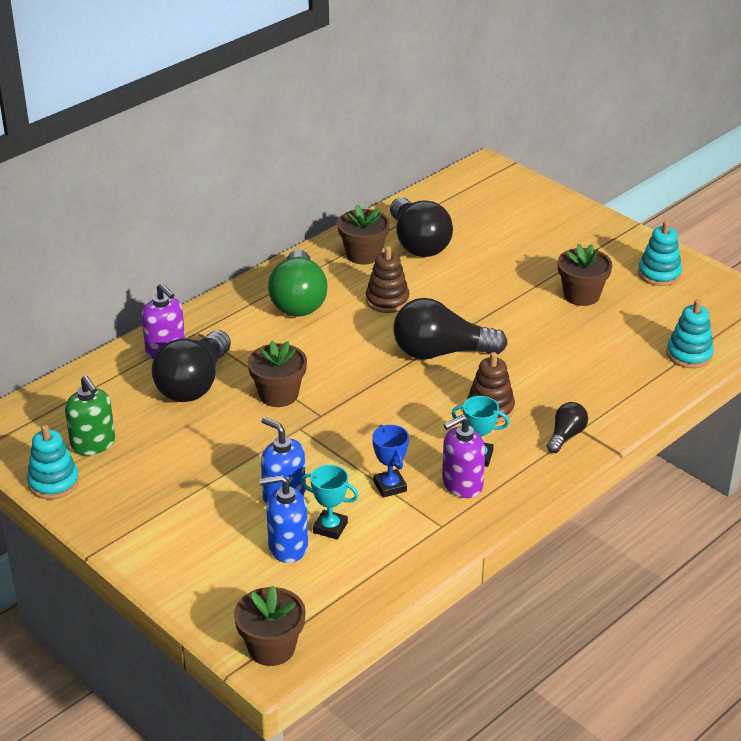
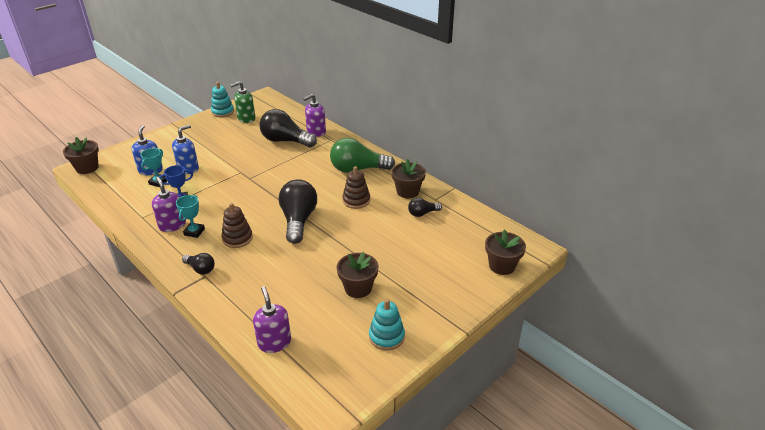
camera: 90 degrees right, 0 degrees up
(278, 394) = (270, 165): brown flower pot -> brown flower pot (502, 266)
(418, 243) = (422, 213): black light bulb -> black light bulb, size x0.51
(689, 355) = (274, 342): turquoise stacking toy -> purple soap dispenser

